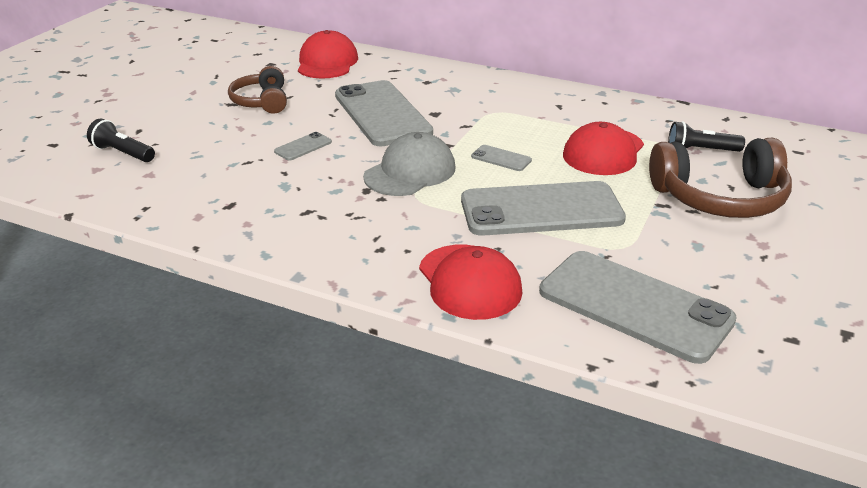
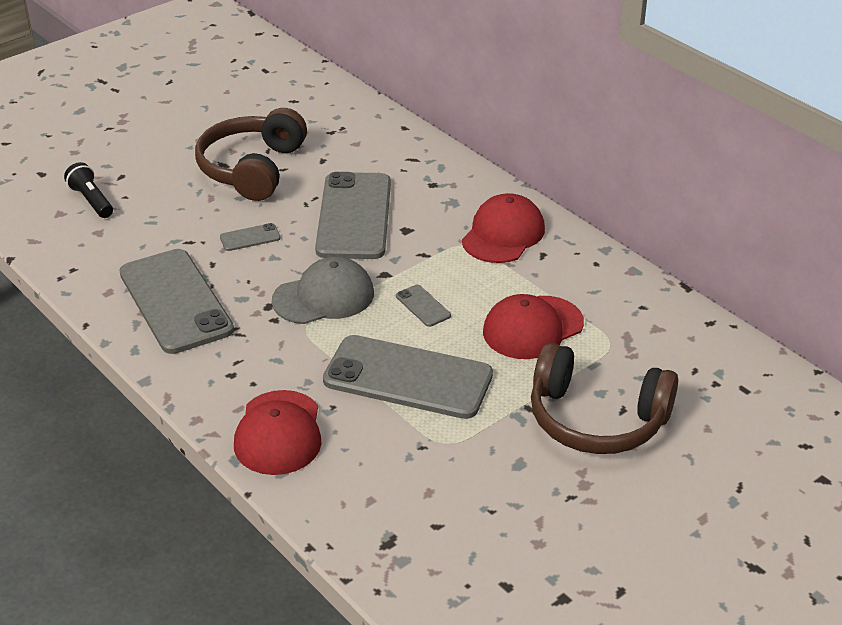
camera: 25 degrees right, 5 degrees up
(262, 101) = (253, 169): brown headphones -> brown headphones, size x1.64
(327, 62) = (353, 131): red cap -> red cap (503, 234)
(634, 306) = (398, 505): grey phone -> grey phone (175, 301)
(700, 150) = (637, 356): black flashlight -> none

